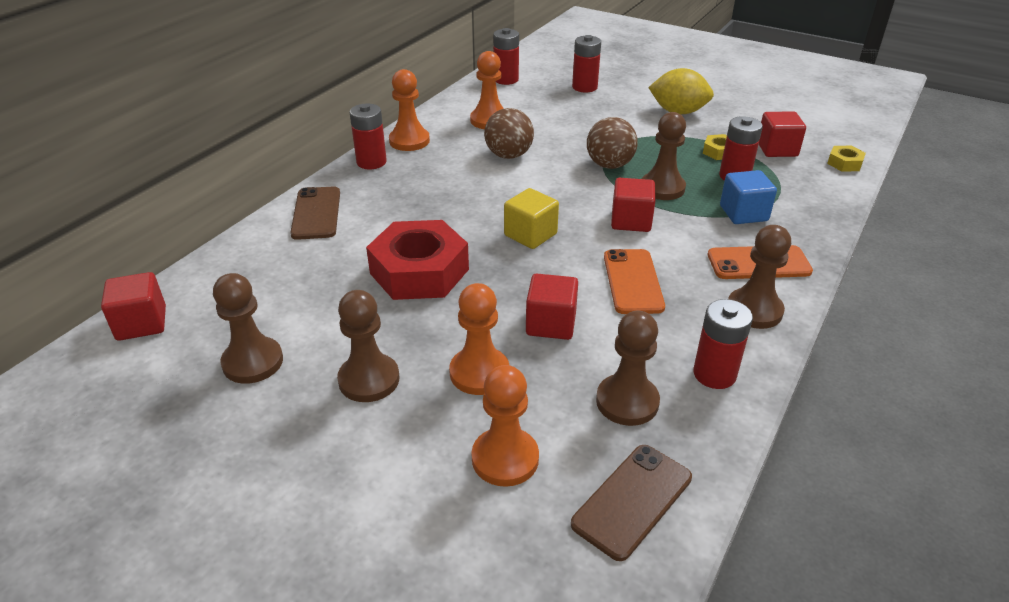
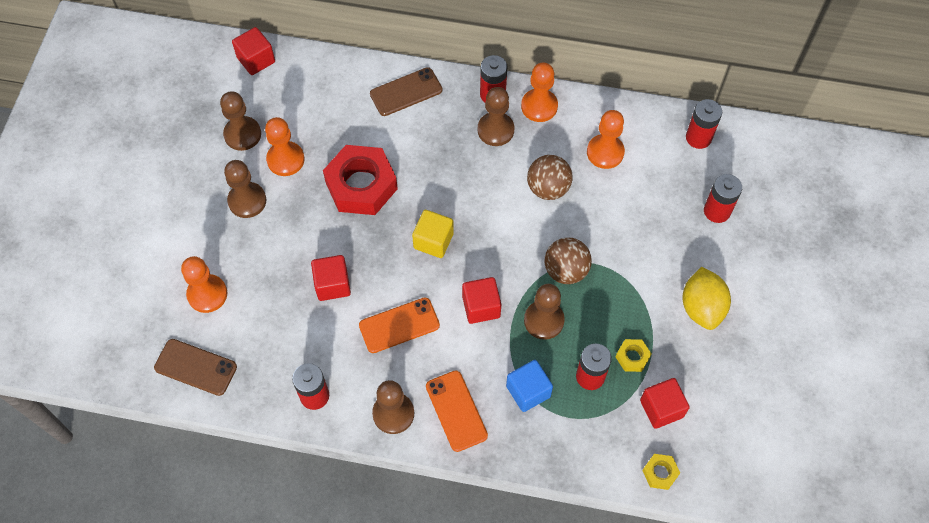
camera: 70 degrees right, 25 degrees up
(479, 373) = (272, 258): orange pawn -> orange pawn (285, 160)
(627, 402) = (272, 348): brown pawn -> brown pawn (495, 130)

